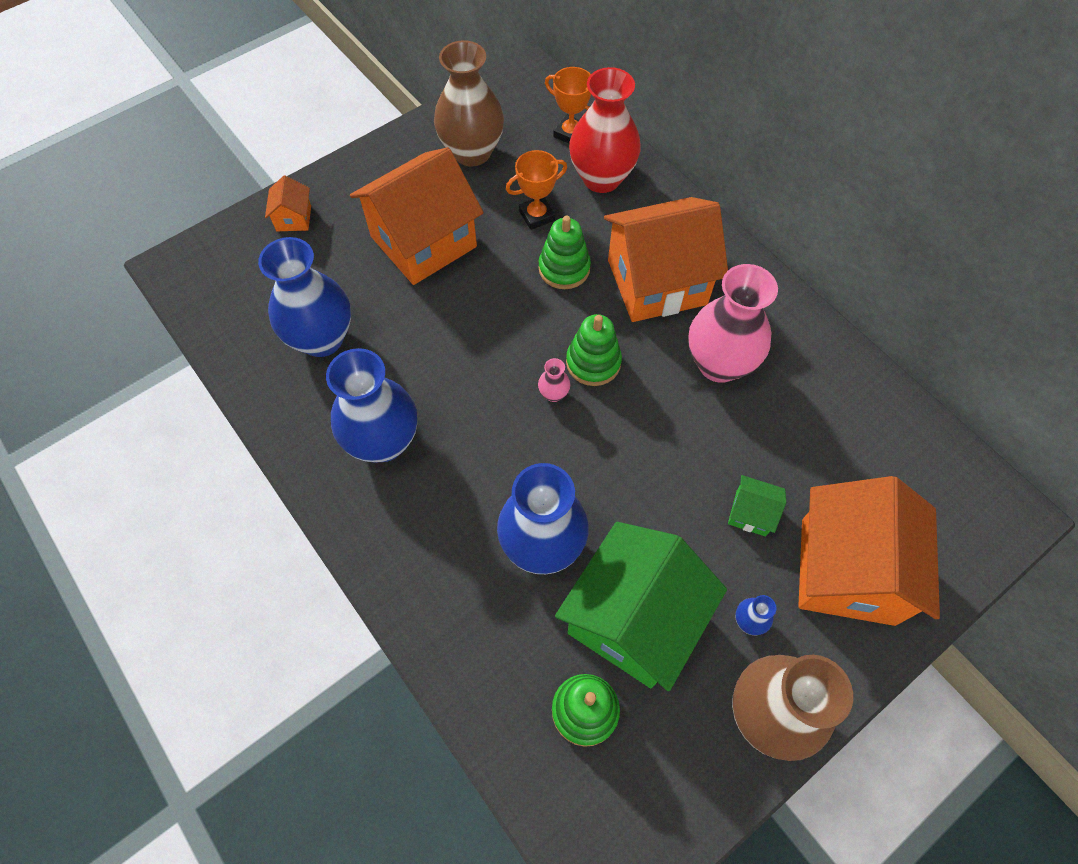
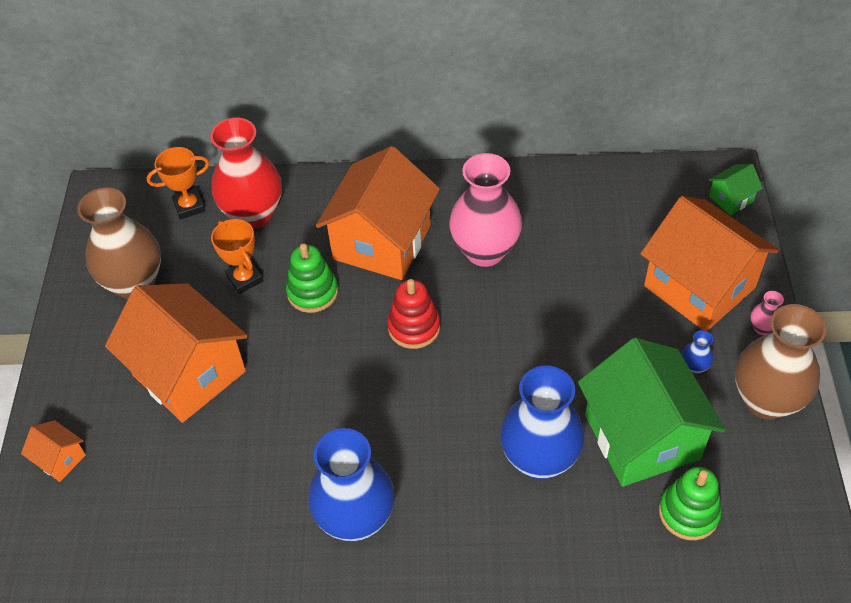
camera: 50 degrees left, 10 degrees down
(322, 339) = (212, 509): blue vase -> none
(423, 241) = (189, 373): orange house -> orange house turned 45 degrees counterclockwise
(536, 216) = (244, 279): orange trophy -> orange trophy turned 45 degrees counterclockwise
(553, 394) = (418, 370): pink vase -> pink vase (762, 328)
(593, 362) = (414, 327): green stacking toy -> red stacking toy
(751, 513) = (616, 312): green house -> green house (731, 199)

